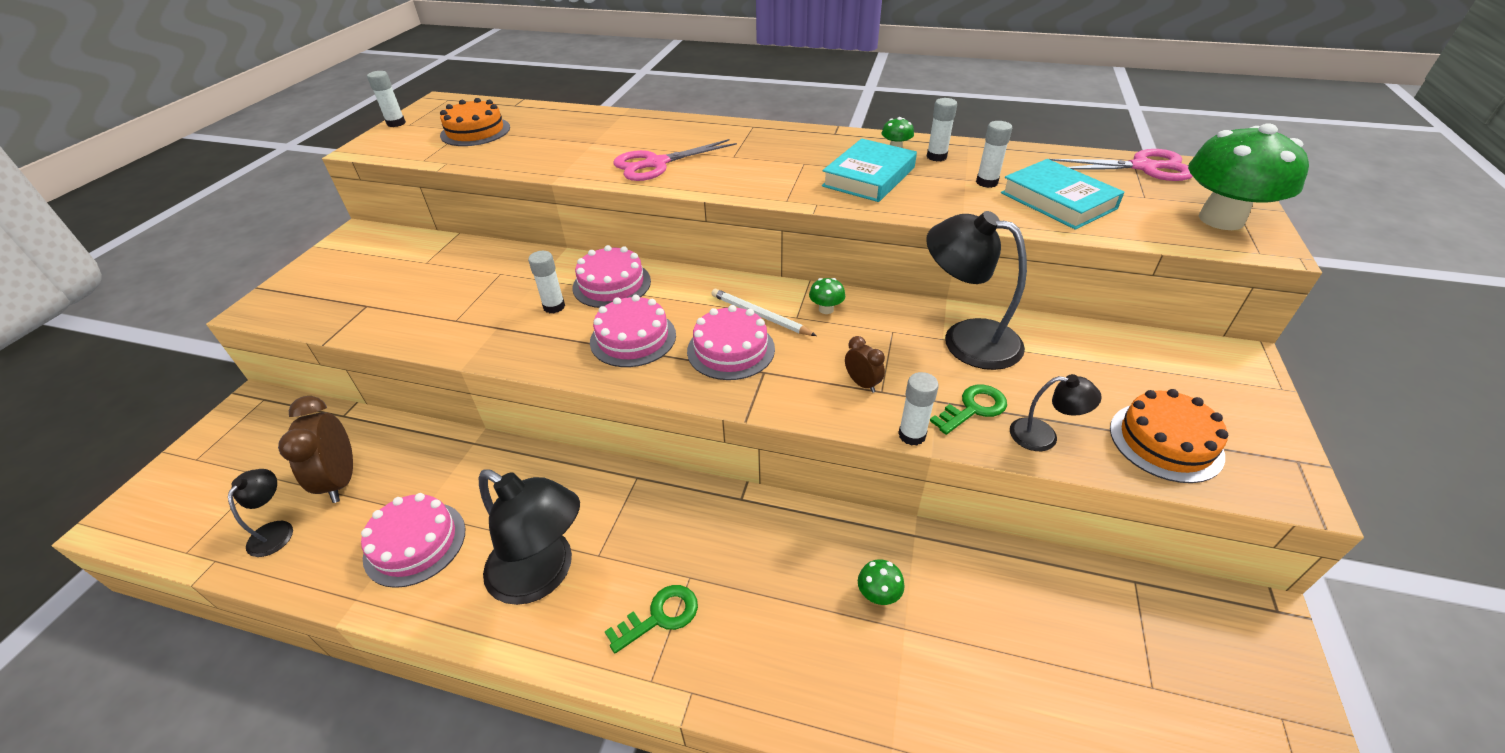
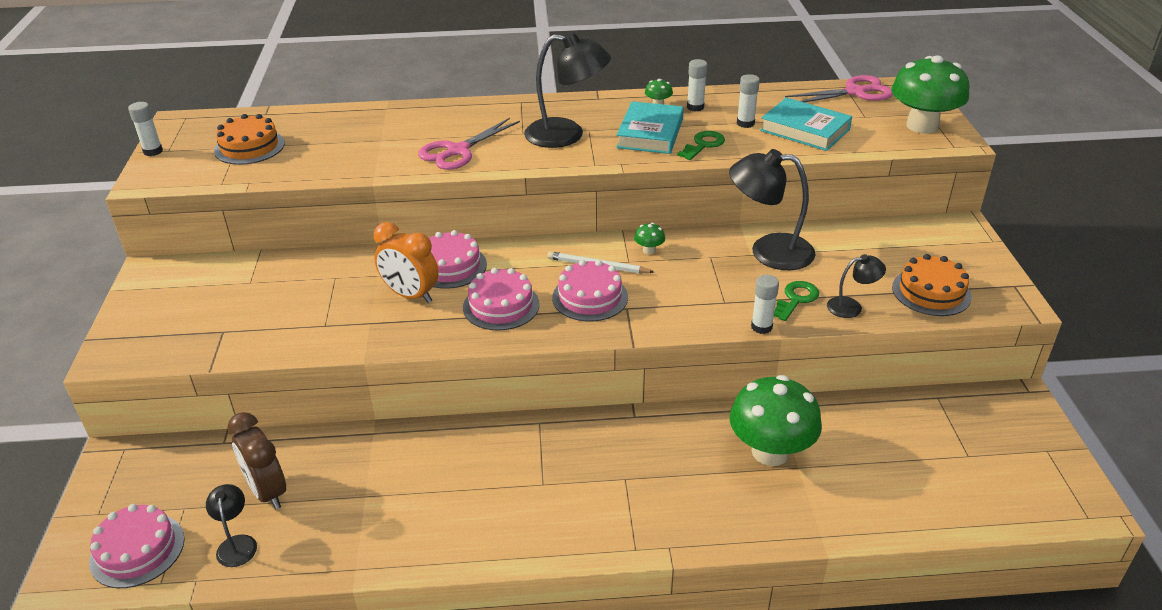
camera: 20 degrees left, 5 degrees down
(415, 543) = (377, 518): pink cake -> pink cake (137, 550)
(543, 574) = (506, 508): black lamp -> black lamp (567, 135)
(554, 306) = (410, 295): white glue stick -> orange clock
(660, 616) = (618, 509): green key -> green key (703, 145)
(862, 383) = (707, 300): brown clock -> none
(878, 594) = (770, 452): green mushroom -> green mushroom, size x2.50

